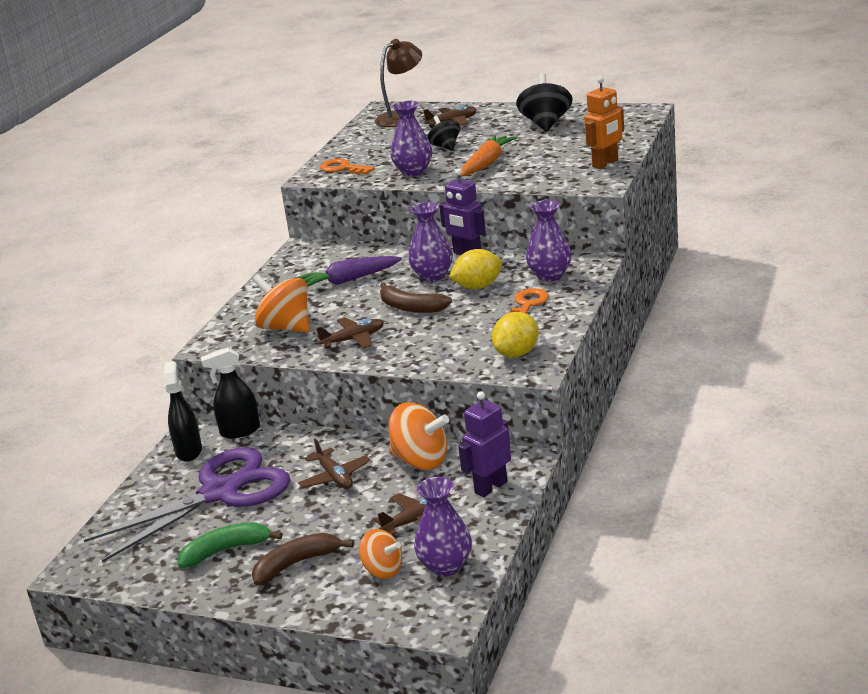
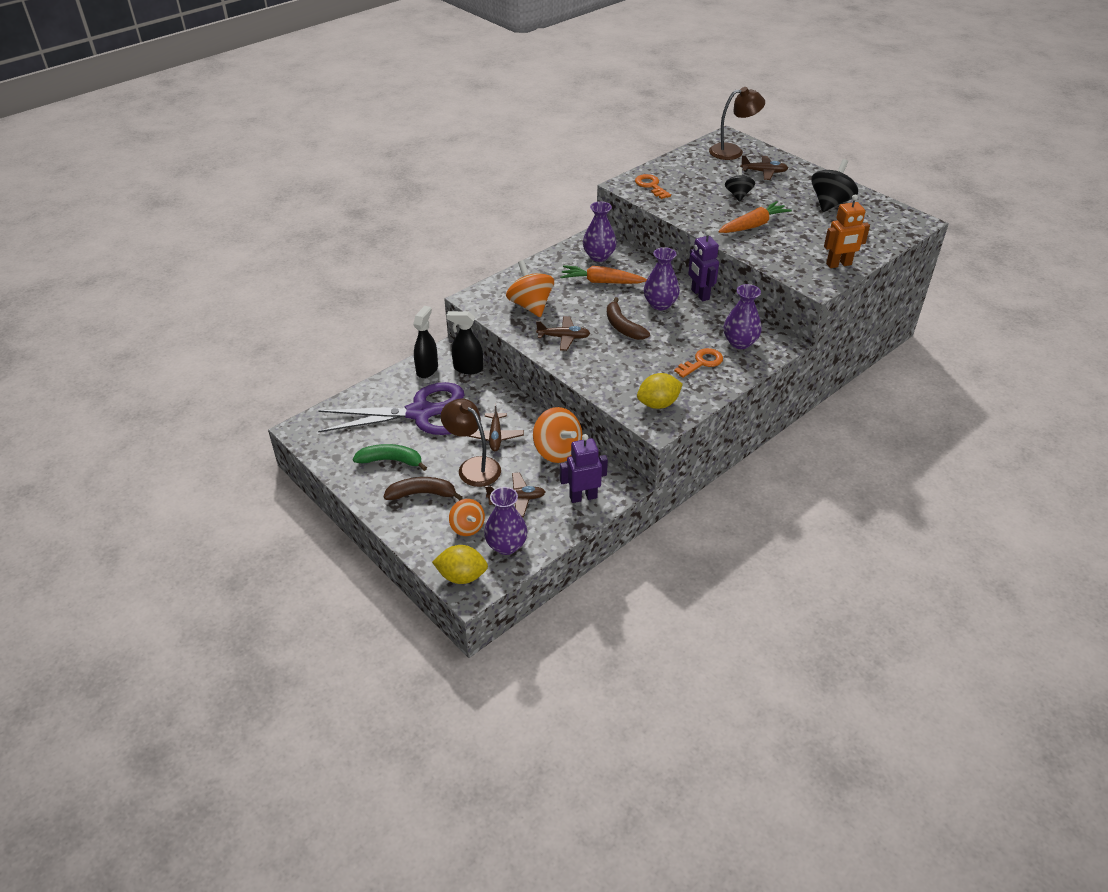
camera: 25 degrees right, 15 degrees up
(335, 514) = (473, 467): none -> brown lamp
(348, 280) = (601, 282): purple carrot -> orange carrot
(413, 171) = (696, 210): purple vase -> purple vase (599, 256)
(478, 287) = (682, 329): yellow lemon -> yellow lemon (461, 576)

